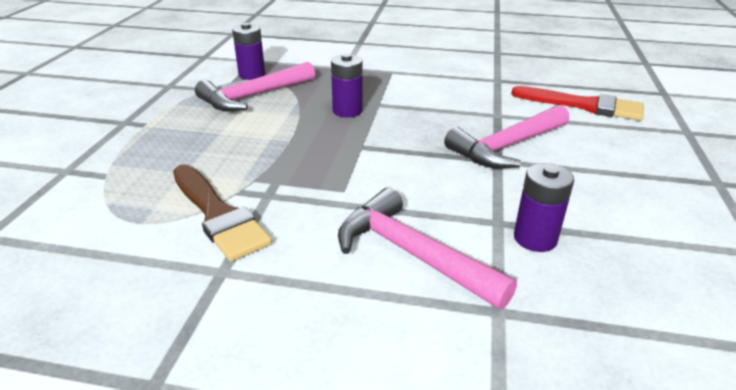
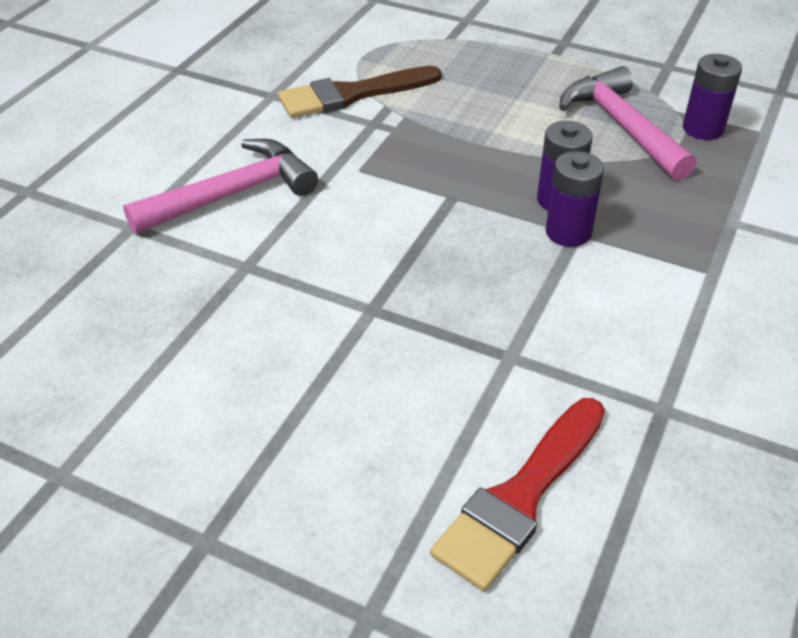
camera: 105 degrees right, 10 degrees up
(506, 147) = (403, 329): pink hammer -> none
(535, 238) = (204, 283): purple battery -> purple battery (568, 232)

